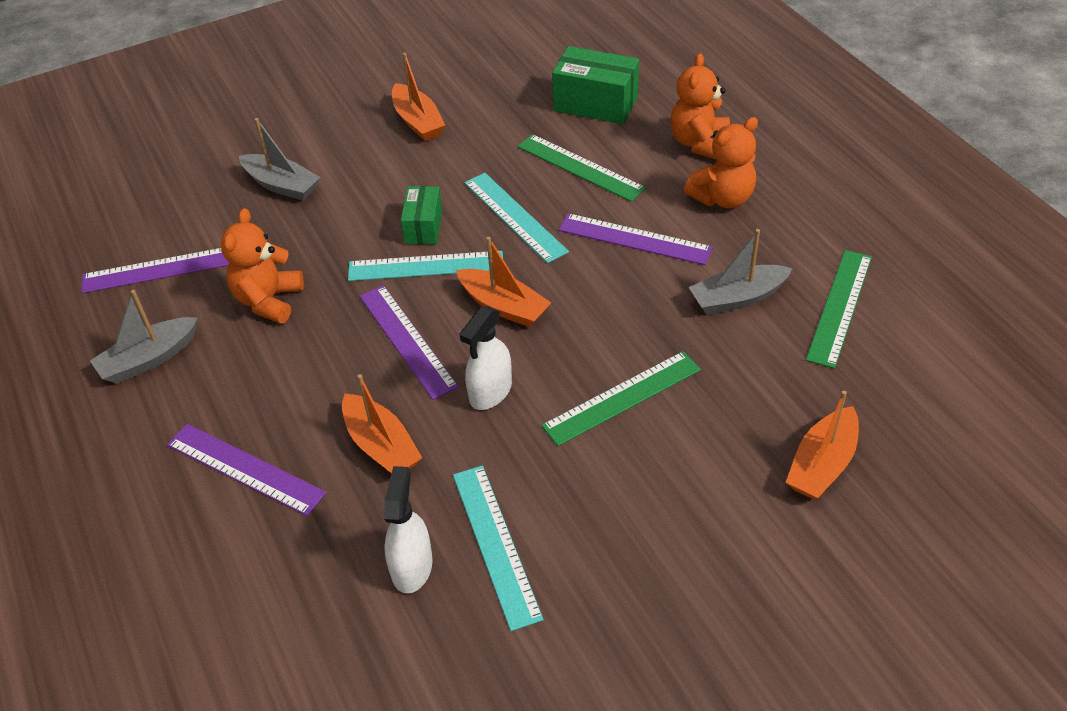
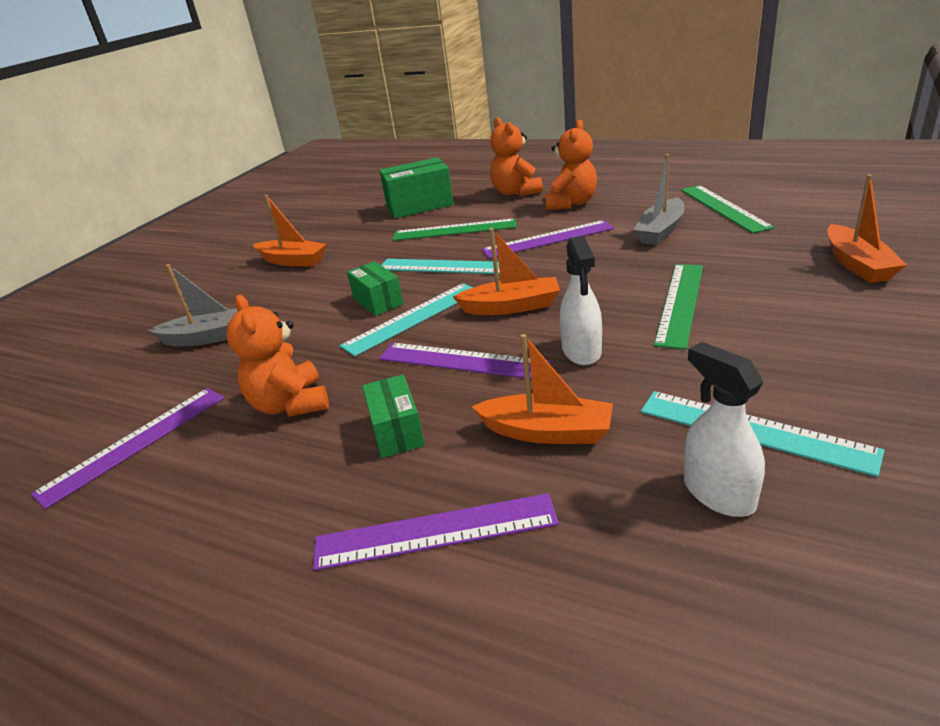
camera: 35 degrees left, 15 degrees down
(149, 359) = (200, 513): grey boat -> none
(302, 375) = (396, 431): none -> green box

